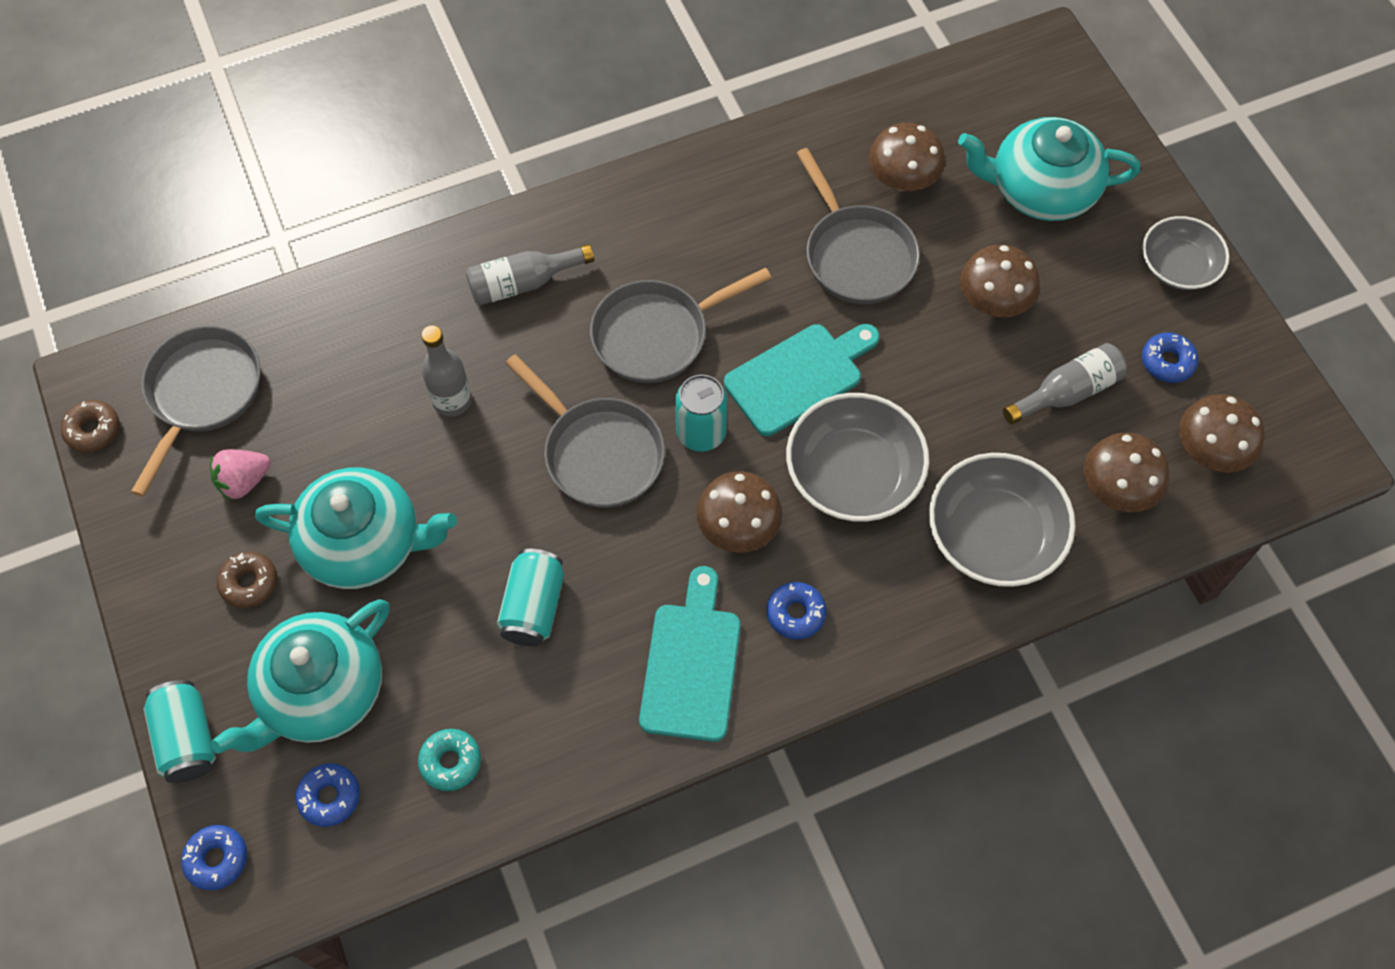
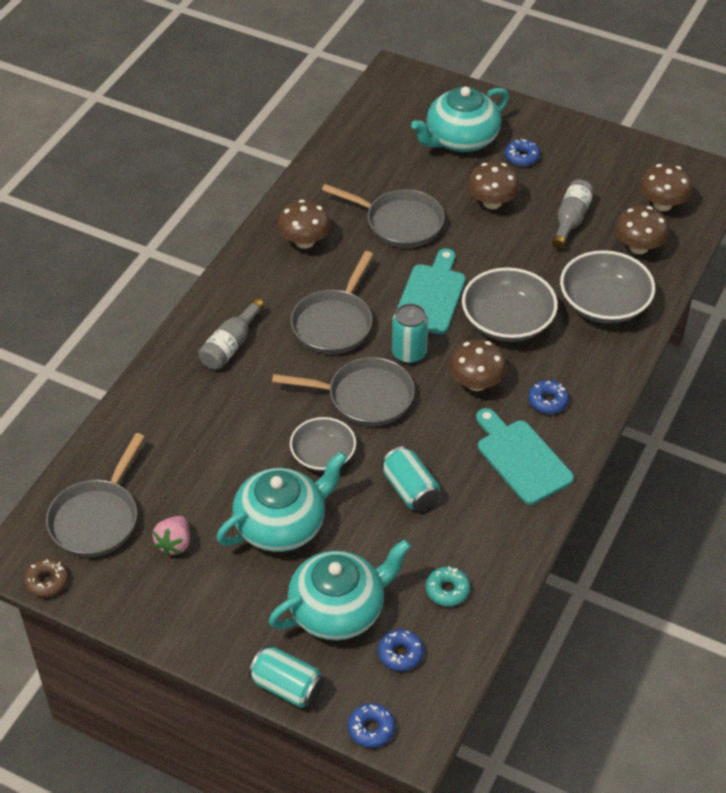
camera: 40 degrees left, 15 degrees down
(202, 393) = (97, 518): grey pan -> grey pan turned 135 degrees counterclockwise
(249, 583) = (236, 589): brown donut -> none
(321, 692) = (339, 610): turquoise teapot -> turquoise teapot turned 120 degrees counterclockwise
(452, 400) = (254, 425): grey bottle -> none
(902, 179) = (385, 175): brown mushroom -> brown mushroom (304, 241)
(1167, 362) = (602, 178): blue donut -> blue donut (521, 157)
(1178, 266) = (563, 134): grey bowl -> grey bowl (323, 455)

